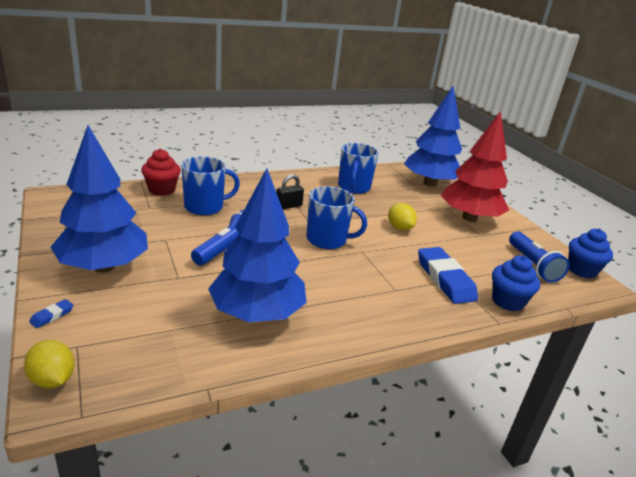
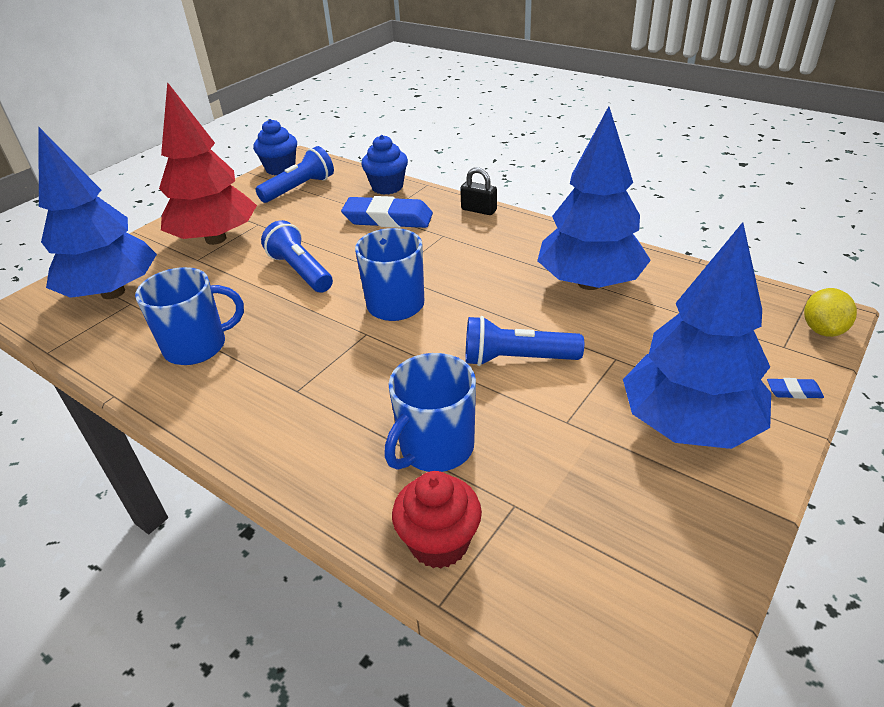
camera: 115 degrees left, 10 degrees up
(205, 207) = (435, 448): blue mug -> blue mug turned 90 degrees counterclockwise
(288, 206) = (334, 373): black padlock -> black padlock (479, 210)
(399, 228) = (300, 271): yellow lemon -> blue flashlight
(445, 279) = (388, 219): blue eraser -> blue eraser turned 60 degrees clockwise

